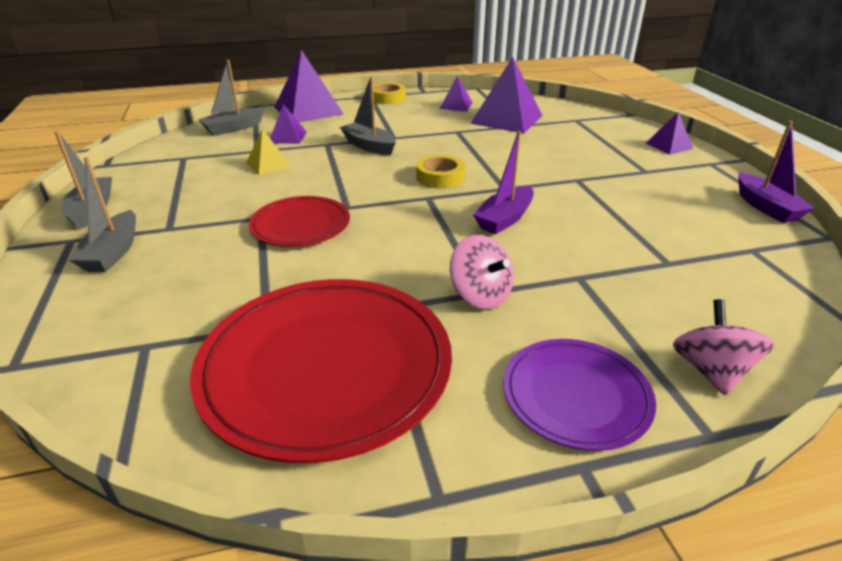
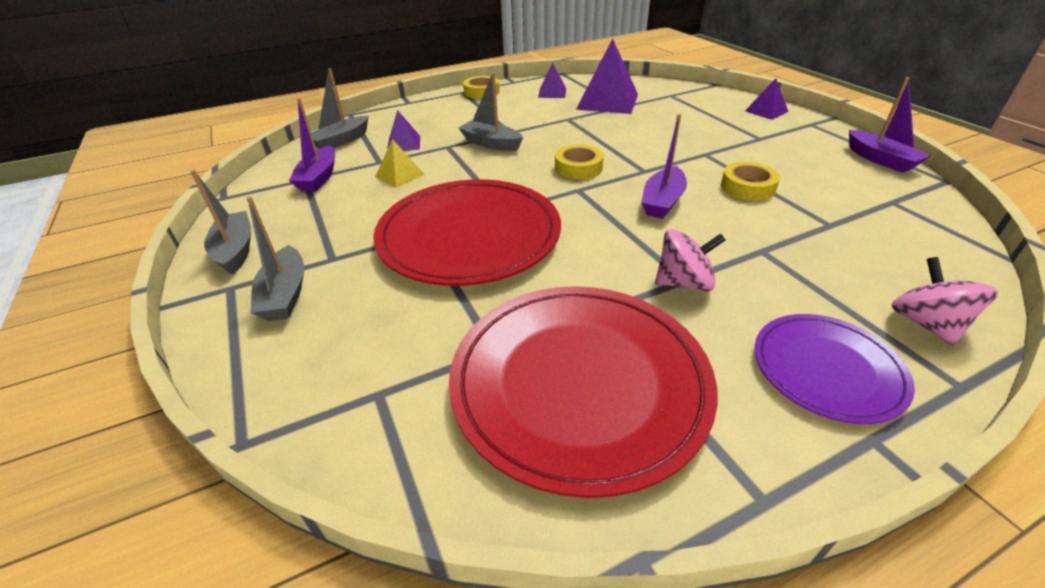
camera: 10 degrees left, 5 degrees up
(195, 158) = (319, 178): none -> purple boat
(300, 225) = (469, 236): red plate -> red plate, size x1.81
(308, 110) = (409, 113): purple pyramid -> none
(480, 295) = (684, 282): pink spinning top -> pink spinning top turned 45 degrees counterclockwise
(602, 216) = (747, 187): none -> yellow tape

